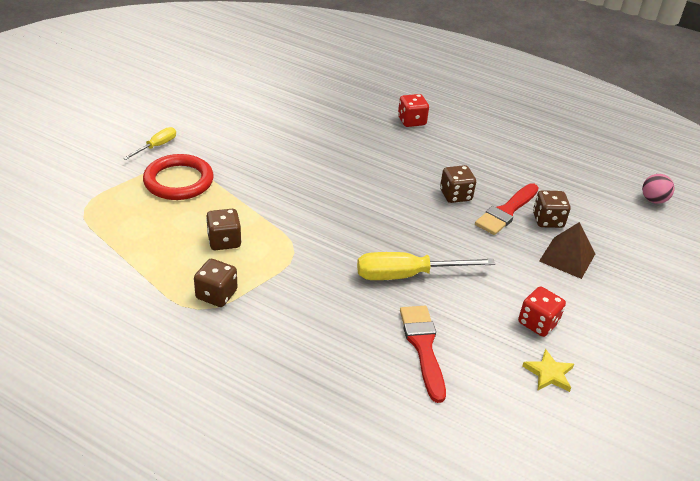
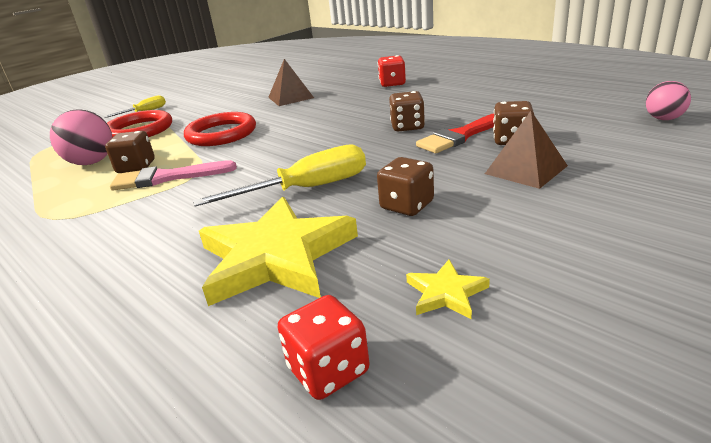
camera: 20 degrees right, 10 degrees down
(168, 232) = (92, 162): none -> pink ball
(216, 295) = (83, 207): brown dice -> brown dice (407, 205)
(269, 257) = (167, 178): none -> pink brush
(278, 193) = (221, 134): none -> red ring
(315, 135) = (290, 97): none -> brown pyramid
(407, 275) = (307, 189): yellow screwdriver -> yellow screwdriver turned 150 degrees clockwise
(423, 347) = (276, 257): red brush -> yellow star
(537, 323) = (455, 233): red dice -> red dice (328, 370)

